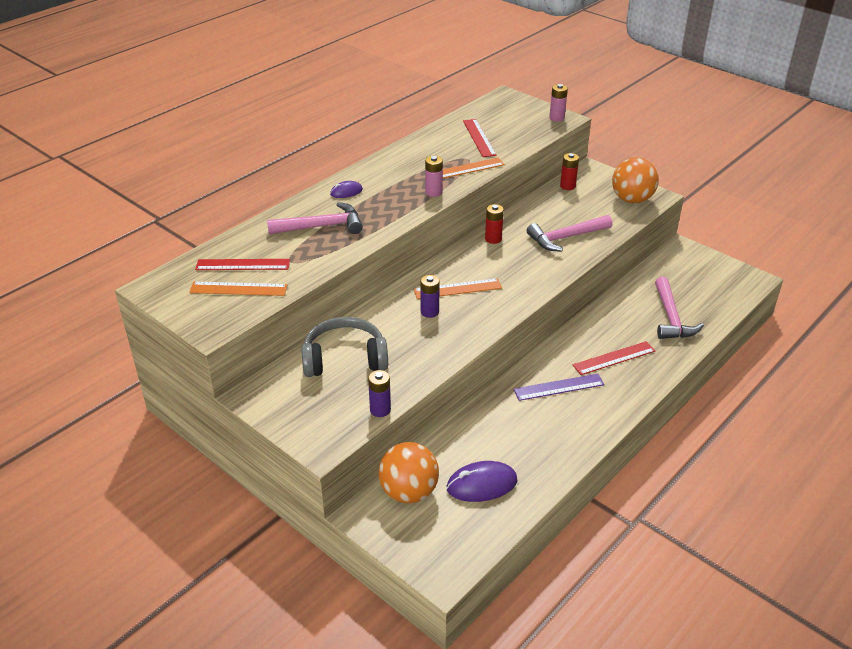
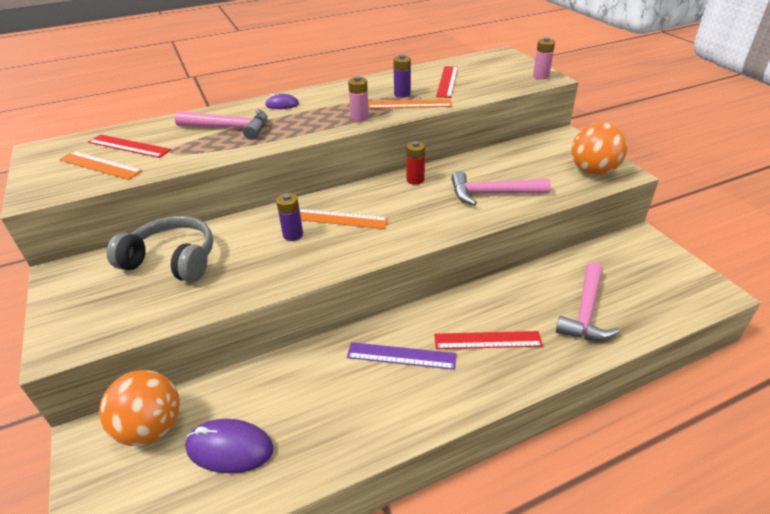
camera: 25 degrees right, 0 degrees up
(380, 410) = (150, 324): purple battery -> purple battery (402, 94)
(567, 186) = (530, 146): red battery -> none

